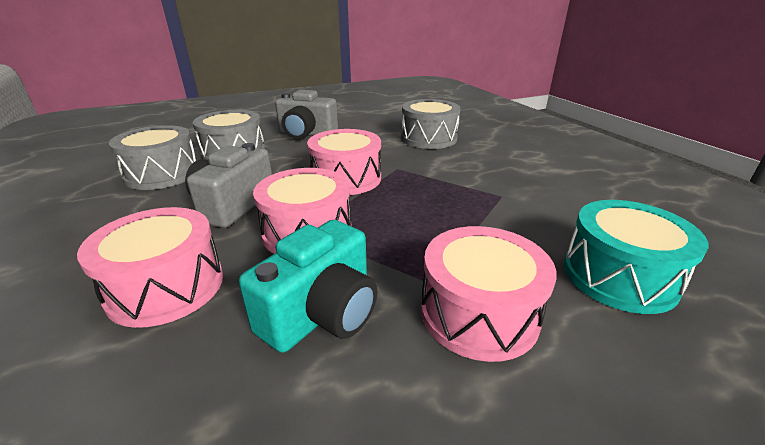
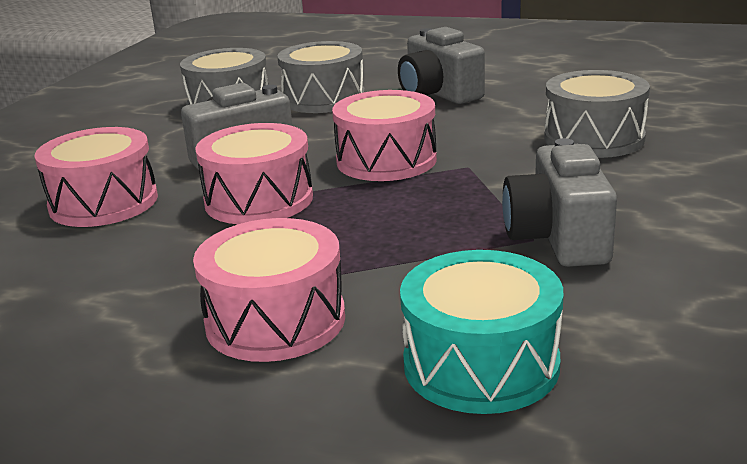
camera: 45 degrees right, 5 degrees down
(322, 313) = (166, 264): turquoise camera -> none
(510, 191) = (558, 238): none -> grey camera

